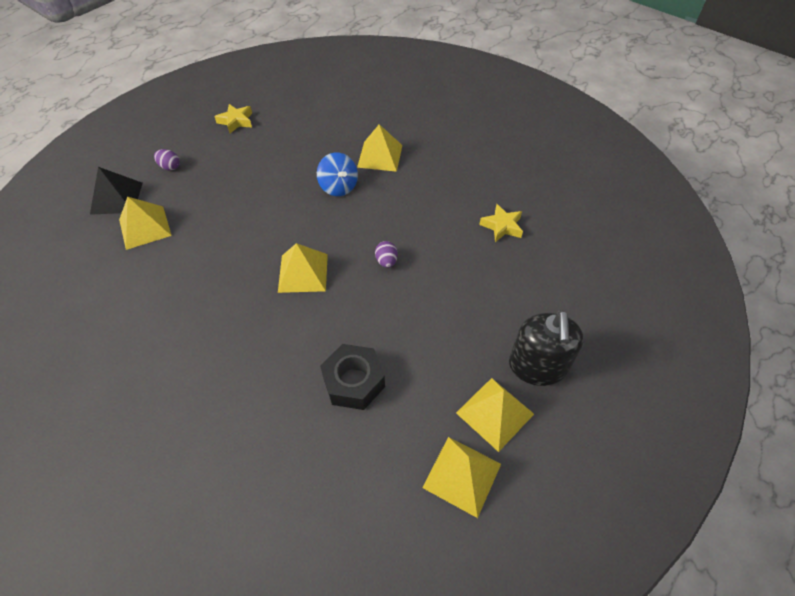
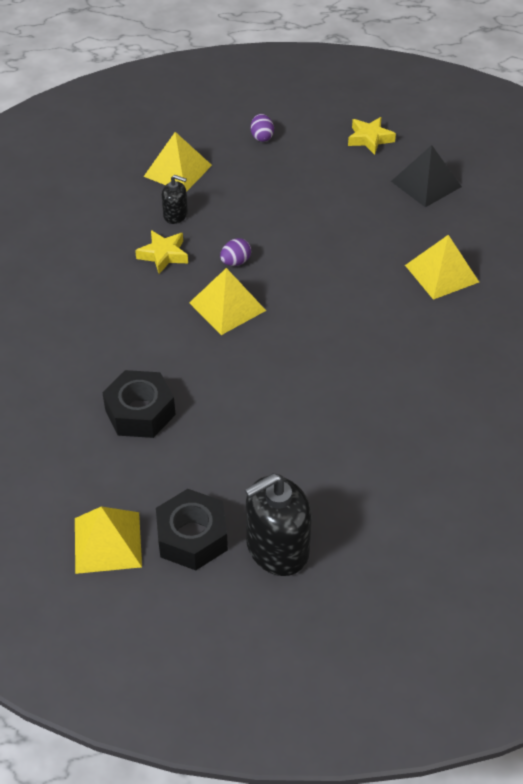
camera: 55 degrees right, 5 degrees down
(117, 198) = (192, 131): black pyramid -> black pyramid (426, 184)
(186, 253) = (175, 215): none -> black soap dispenser
(338, 187) = (361, 267): blue spinning top -> none
(386, 261) = (299, 359): purple egg -> purple egg (235, 262)
(495, 413) = (192, 537): yellow pyramid -> black nut
(502, 226) = (443, 430): yellow star -> yellow star (163, 255)

